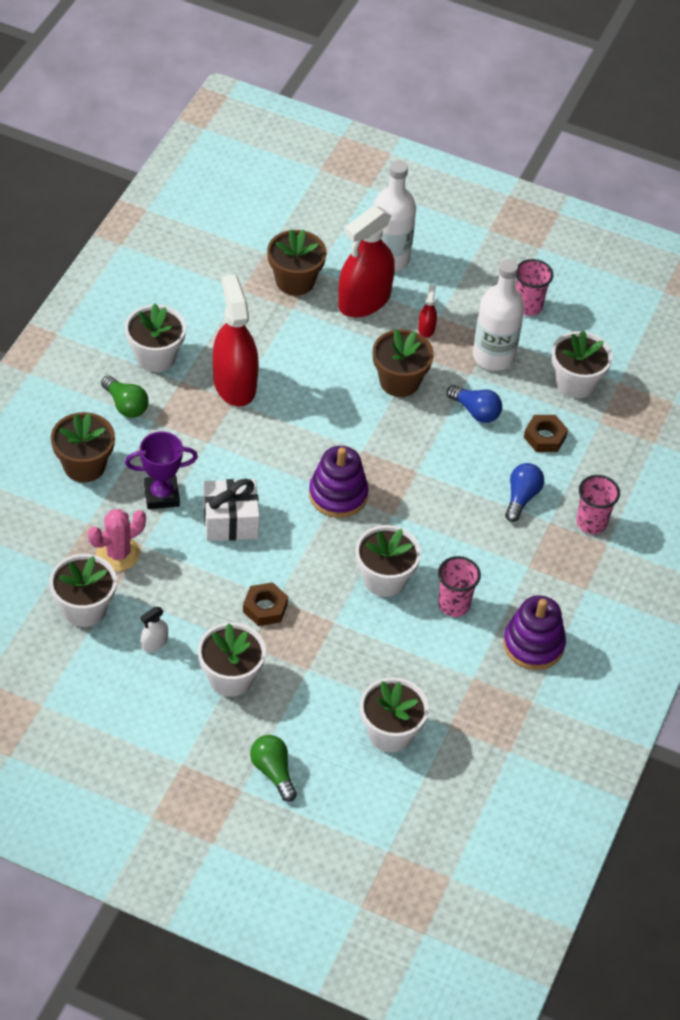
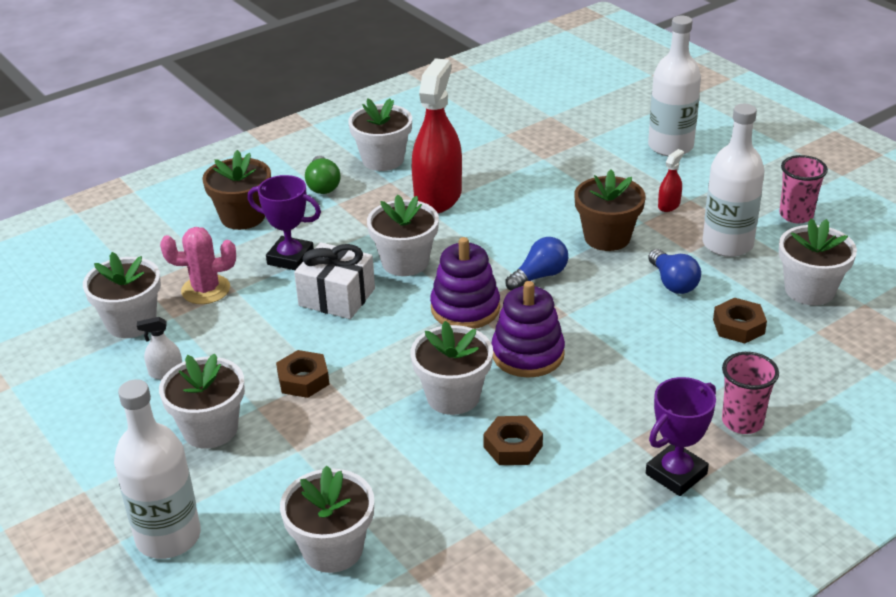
camera: 35 degrees right, 15 degrees down
(258, 465) = (405, 262): none -> white flower pot
(273, 772) = (168, 537): green light bulb -> white bottle
(295, 281) = (562, 140): brown flower pot -> none
(364, 300) = (620, 169): red spray bottle -> none
(454, 605) = (513, 446): pink cup -> brown nut
(521, 497) = (671, 372): blue light bulb -> blue light bulb (539, 276)
(533, 644) = (580, 520): purple stacking toy -> purple stacking toy (528, 354)
(572, 583) = (676, 474): none -> purple trophy

